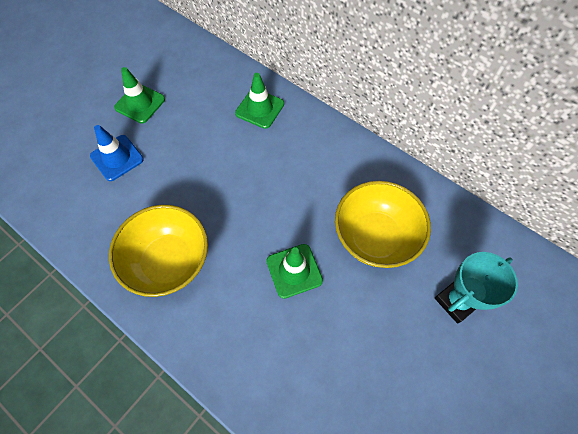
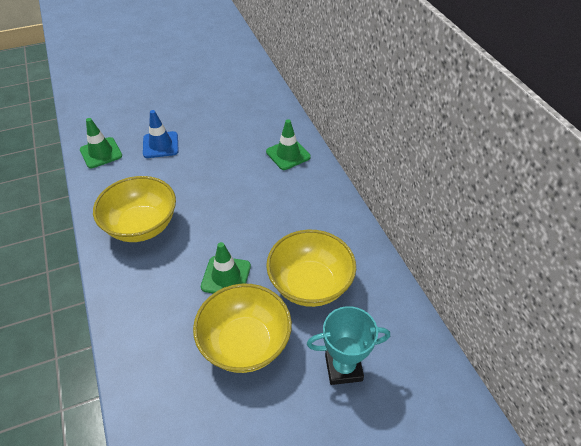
camera: 30 degrees right, 15 degrees down
(140, 103) = (203, 117): green traffic cone -> green traffic cone (101, 153)
(360, 328) = (245, 343): none -> yellow bowl

